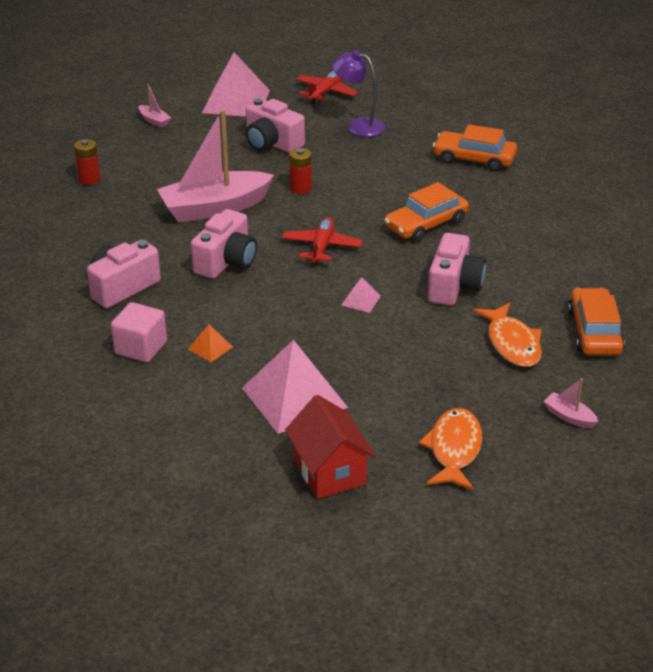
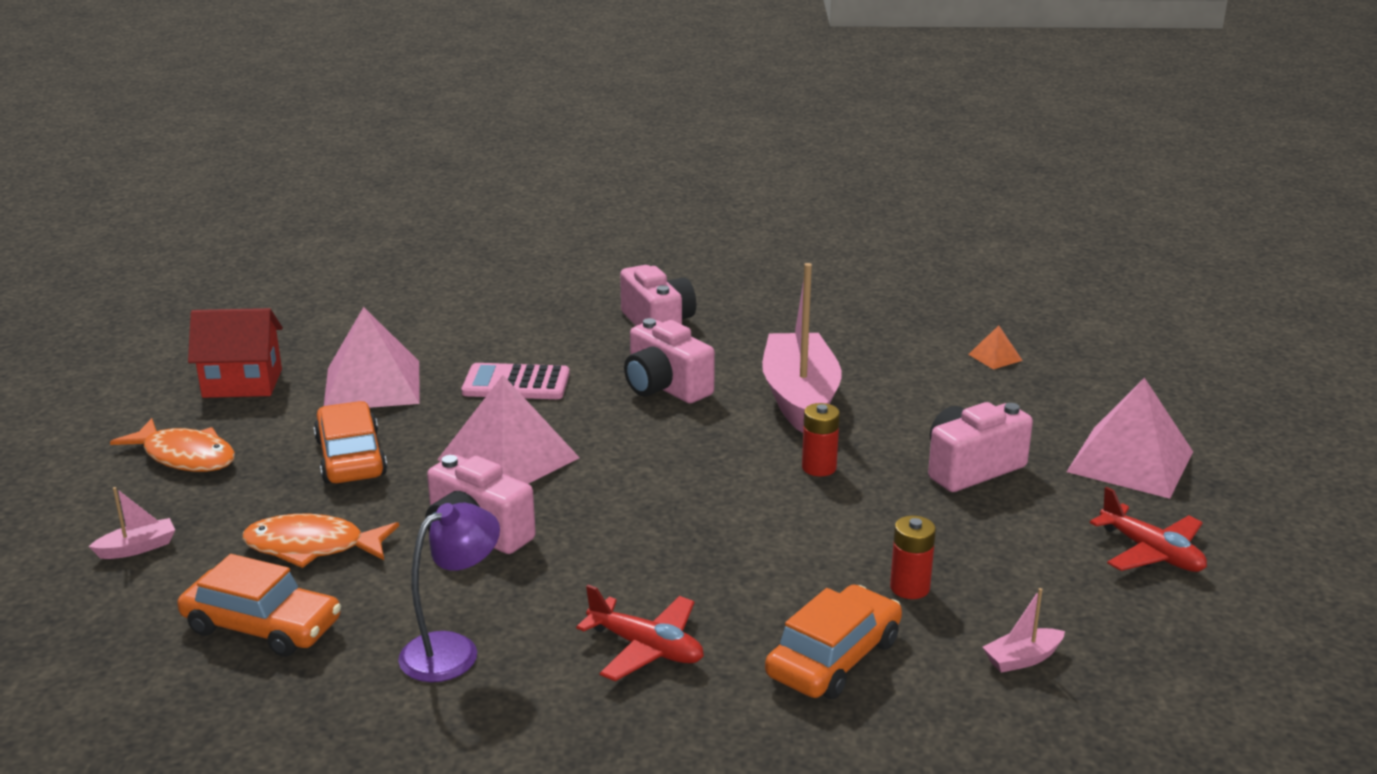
camera: 110 degrees right, 10 degrees down
(89, 179) = (919, 331): red battery -> red battery (909, 588)
(141, 348) = (537, 321): pink cube -> none
(154, 121) = (1075, 389): pink boat -> pink boat (1022, 659)
(210, 348) = (503, 355): orange pyramid -> orange pyramid (995, 357)
(254, 327) = (516, 383): none -> pink calculator
(322, 247) = (651, 455): red plane -> red plane (646, 648)
(359, 126) = (1007, 560): purple lamp -> purple lamp (453, 650)
(361, 300) = (508, 458): pink pyramid -> pink pyramid, size x2.33
(426, 224) = (651, 552): orange car -> orange car (351, 457)

